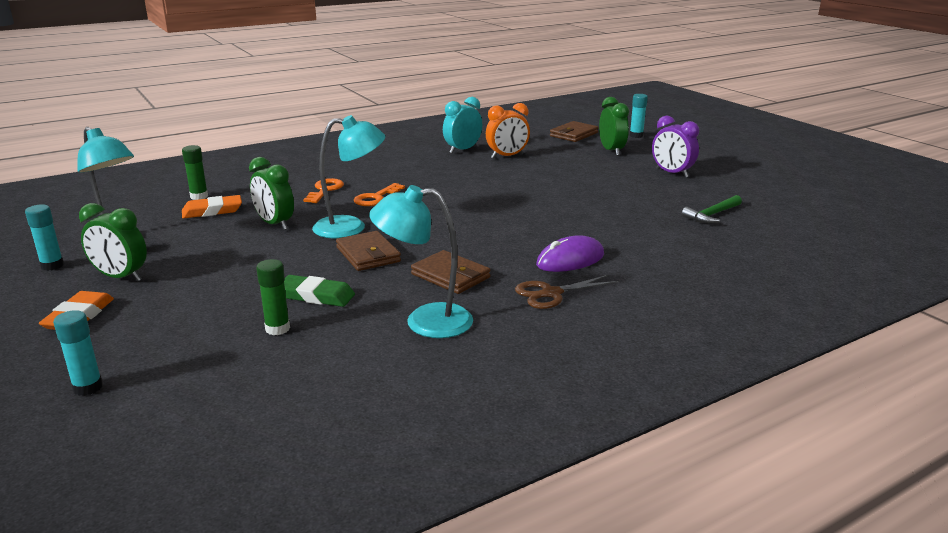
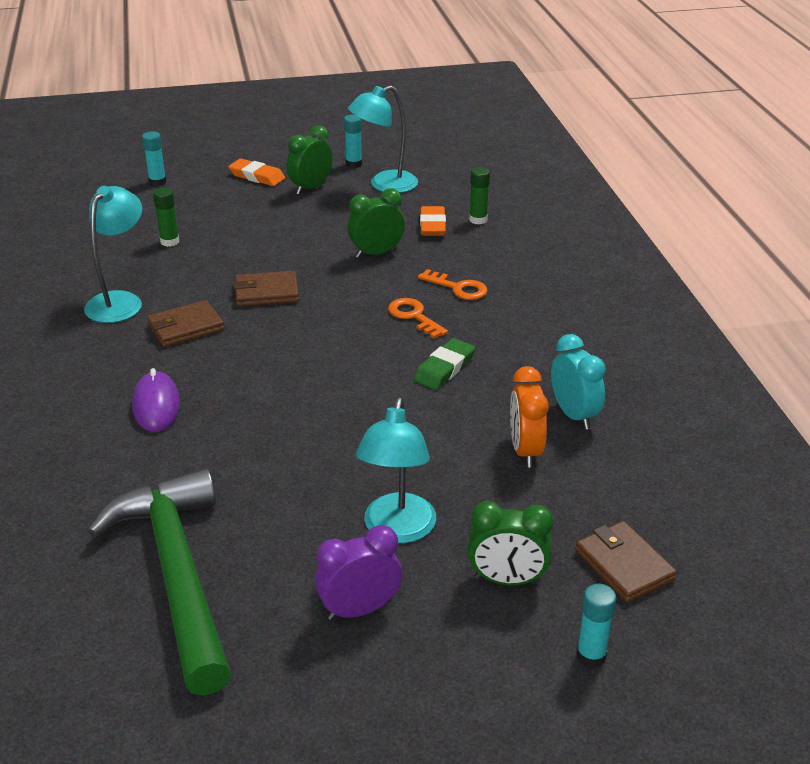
camera: 110 degrees right, 10 degrees up
(316, 296) = (207, 260): green eraser -> green eraser (444, 368)
(351, 227) = (339, 291): turquoise lamp -> turquoise lamp (397, 530)
(551, 293) = (103, 373): brown scissors -> none
(712, 215) = (177, 574): green hammer -> green hammer, size x2.43

